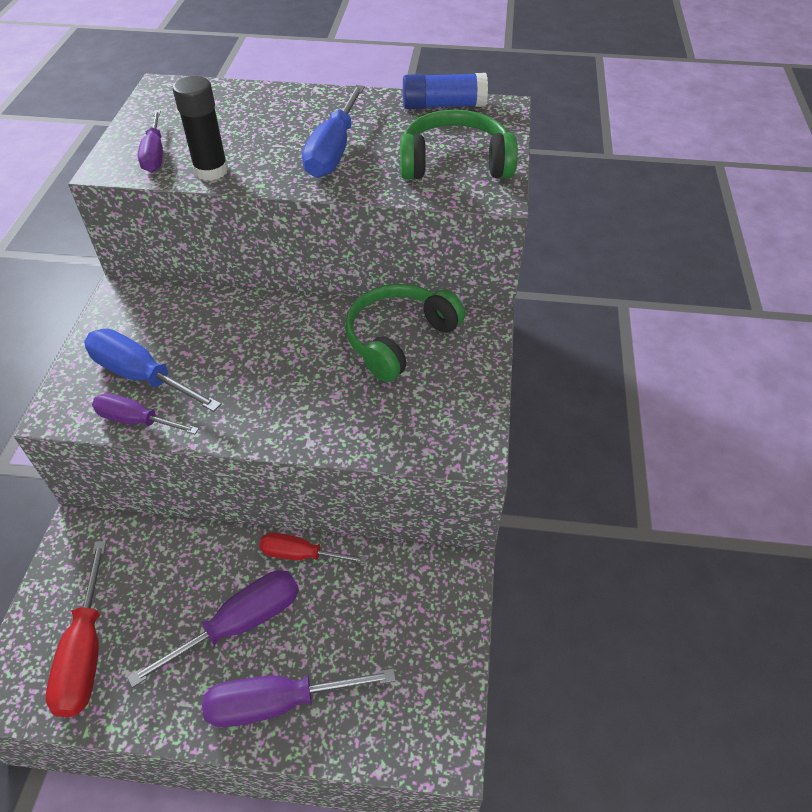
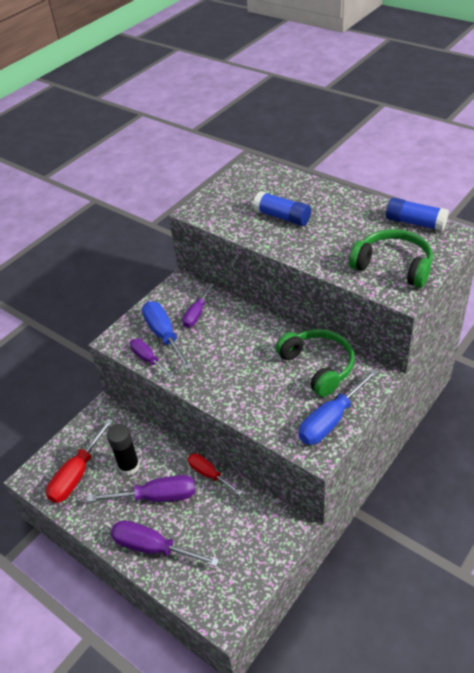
camera: 35 degrees right, 5 degrees down
(155, 154) = (221, 209): purple screwdriver -> purple screwdriver (197, 314)
(211, 171) = (245, 229): black glue stick -> black glue stick (129, 466)
(257, 142) = (282, 217): none -> blue glue stick
(333, 151) = (323, 236): blue screwdriver -> blue screwdriver (331, 420)
(399, 339) = (318, 366): green headphones -> green headphones turned 75 degrees clockwise

